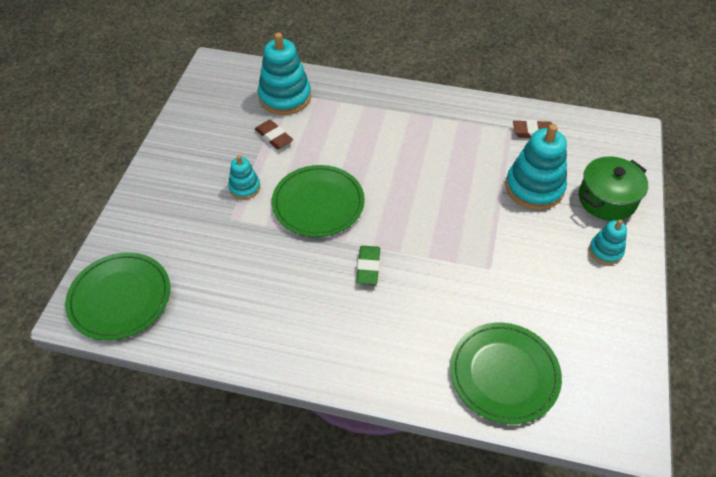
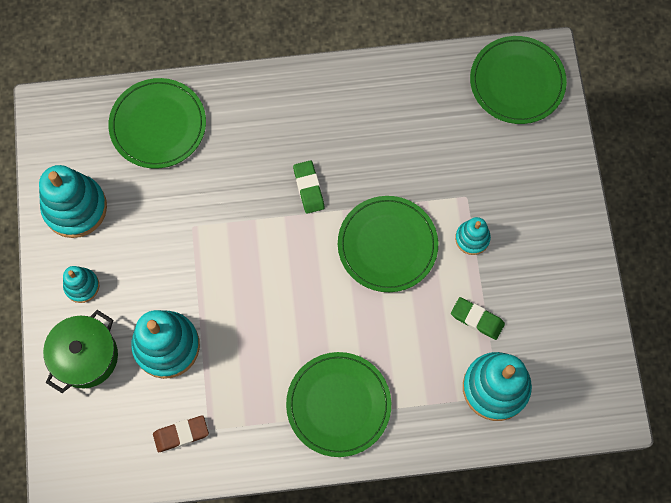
camera: 160 degrees right, 20 degrees up
(274, 137) = (477, 319): brown eraser -> green eraser
(406, 118) = (338, 405): none -> green plate
(606, 319) = (75, 208): none -> turquoise stacking toy

